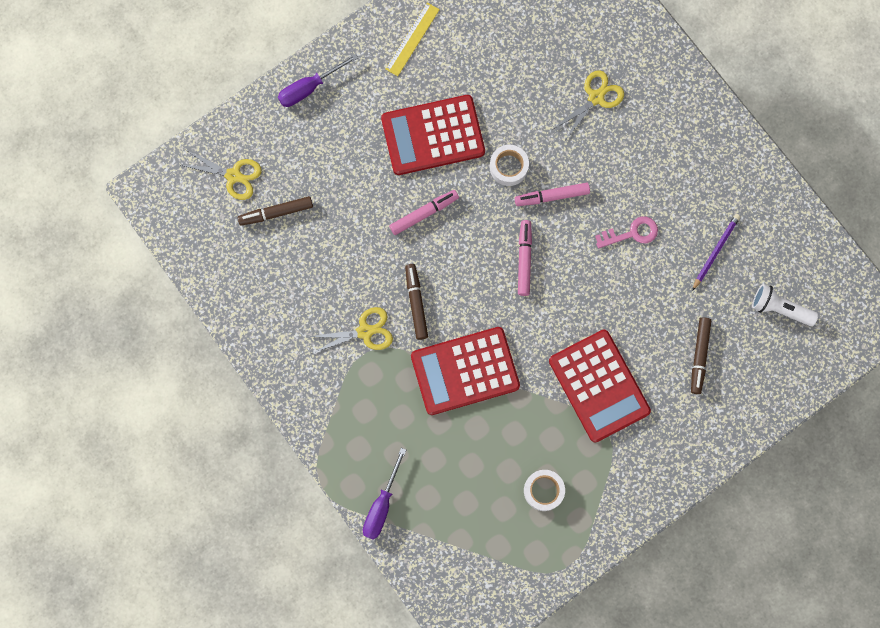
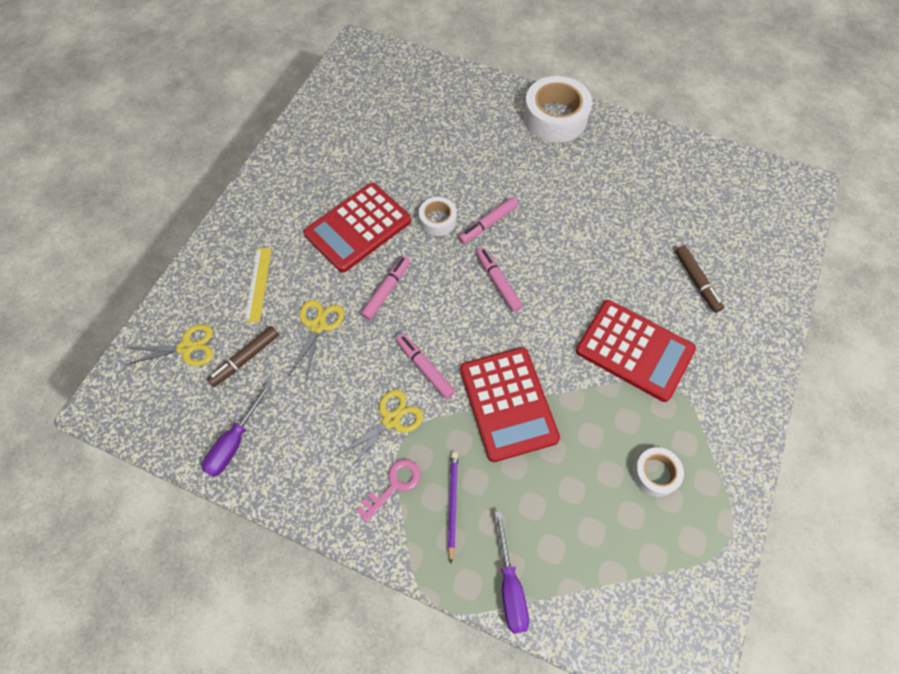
camera: 30 degrees left, 15 degrees down
(309, 88) = (226, 243): purple screwdriver -> purple screwdriver (235, 442)
(412, 39) = (299, 168): yellow ruler -> yellow ruler (258, 284)
(416, 303) = (425, 368): brown marker -> pink marker
(465, 371) = (508, 403): red calculator -> red calculator turned 60 degrees counterclockwise
(596, 97) = (475, 141): yellow scissors -> yellow scissors (318, 326)
(631, 233) = (572, 219): pink key -> pink key (394, 485)
(692, 113) = (555, 118): none -> white tape
(715, 251) = (646, 199): purple pencil -> purple pencil (452, 504)
(780, 308) = (727, 214): white flashlight -> none

